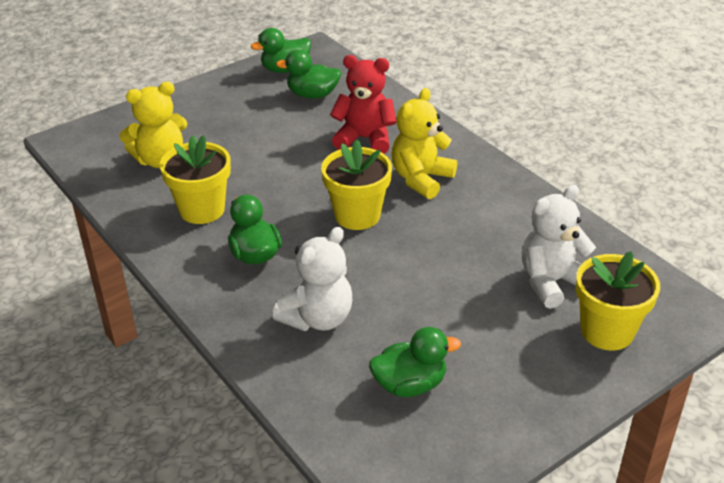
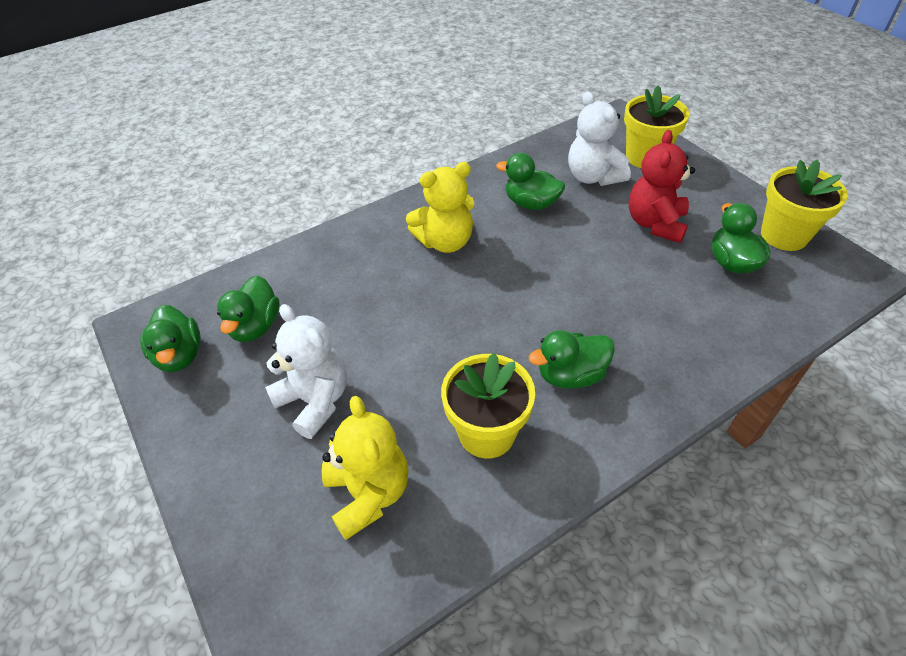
camera: 85 degrees left, 10 degrees up
(318, 318) = (663, 321): white teddy bear -> white teddy bear (315, 400)
(357, 215) = (503, 290): yellow flower pot -> yellow flower pot (784, 235)
(365, 139) = (365, 281): red teddy bear -> red teddy bear (655, 223)
(421, 179) = (445, 241): yellow teddy bear -> yellow teddy bear turned 60 degrees counterclockwise
(491, 233) = (531, 203): none -> green duck

